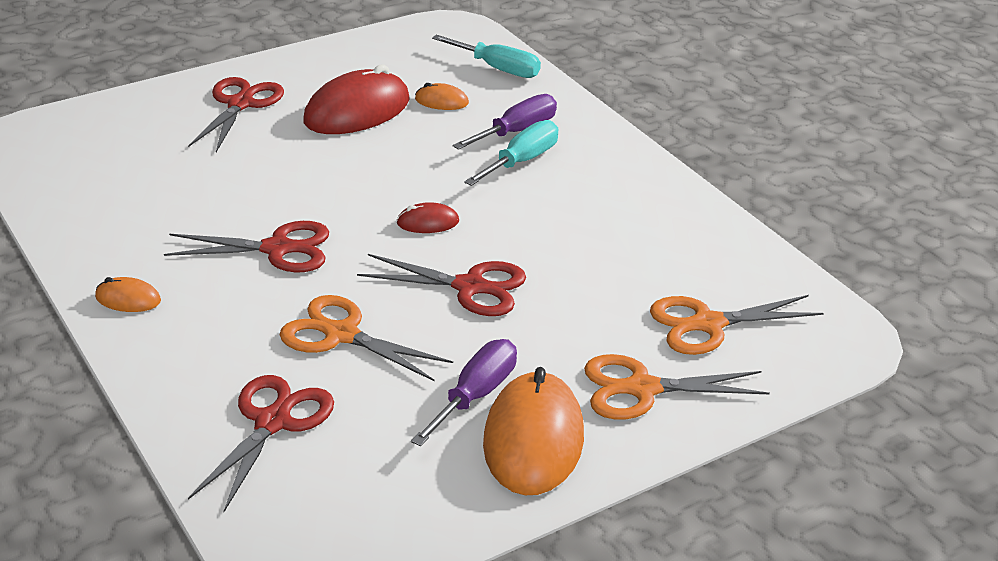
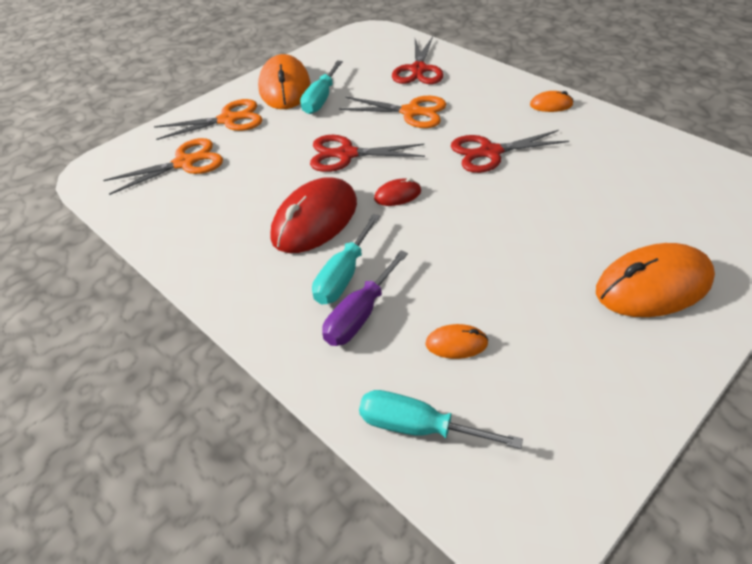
camera: 170 degrees right, 10 degrees up
(240, 104) = (653, 285): red scissors -> orange mouse
(357, 111) = (533, 305): red mouse -> red mouse (315, 220)
(475, 395) = (321, 99): purple screwdriver -> turquoise screwdriver

